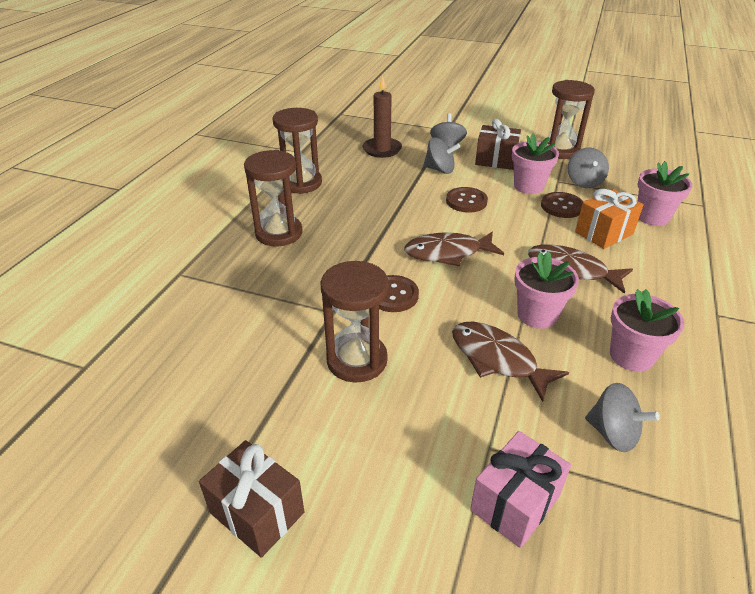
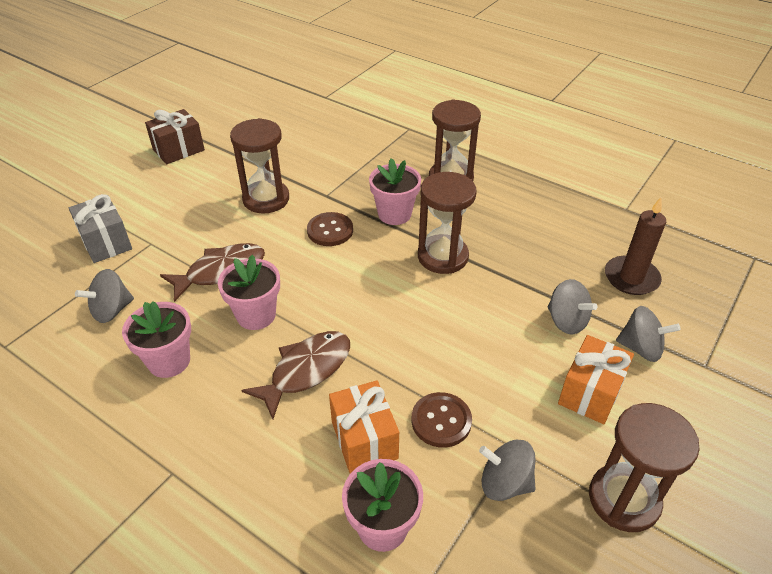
camera: 105 degrees right, 5 degrees up
(301, 183) = (546, 201): brown hourglass -> brown hourglass (442, 256)
(440, 169) = (566, 321): grey spinning top -> grey spinning top turned 75 degrees counterclockwise
(447, 253) = (377, 280): brown fish -> none
(466, 201) = (478, 324): brown button -> none
(496, 160) = (590, 393): brown gift -> orange gift
(515, 503) = (106, 242): pink gift -> grey gift
(528, 186) = (504, 404): pink flower pot -> pink flower pot (394, 214)

